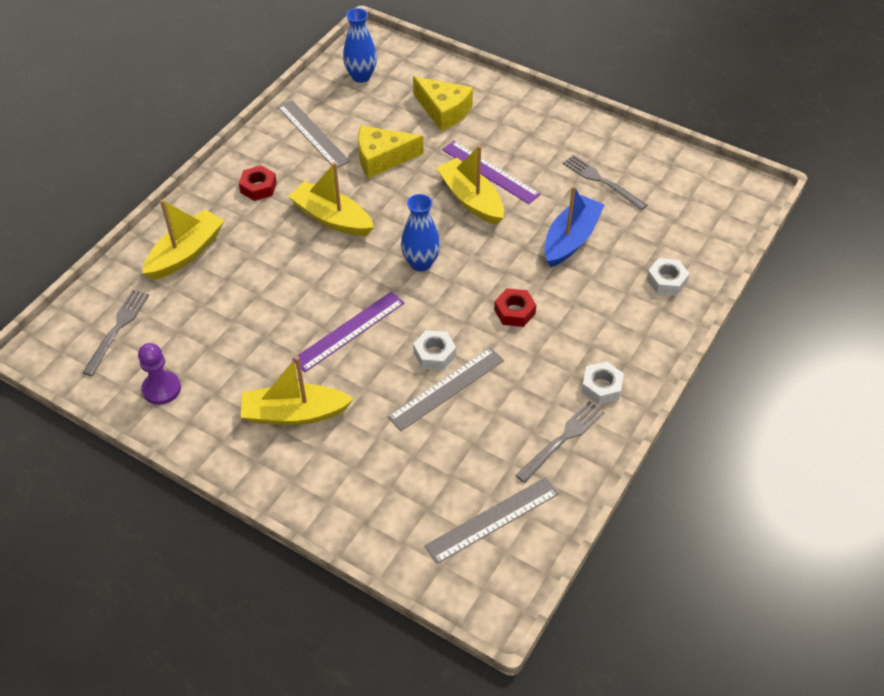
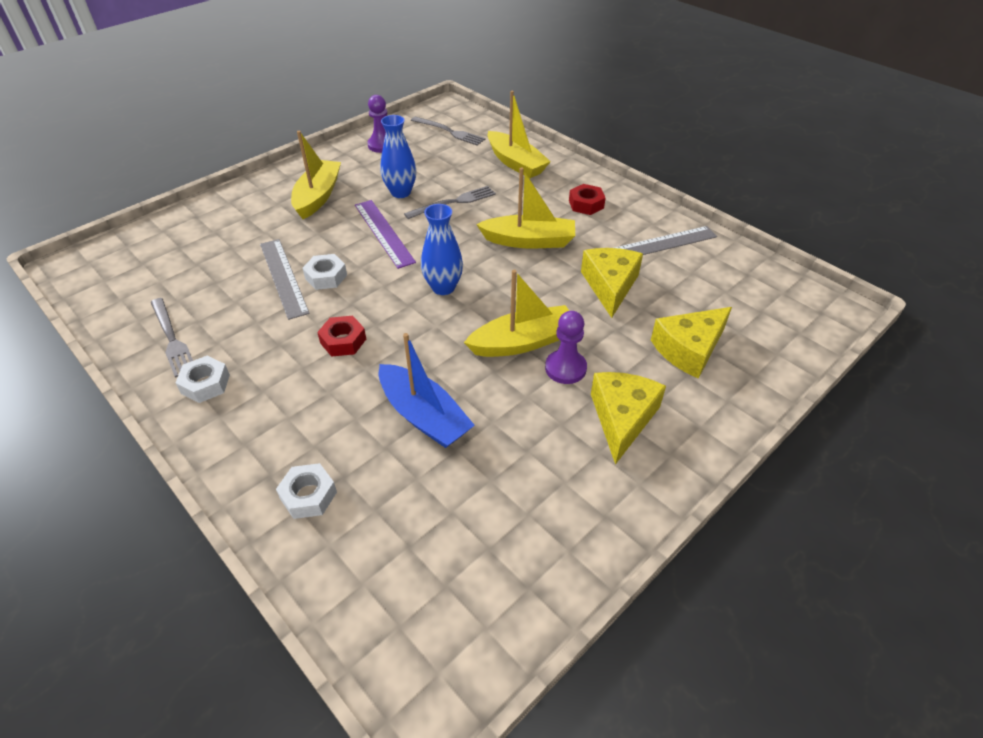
camera: 105 degrees right, 5 degrees down
(332, 218) = (529, 241): yellow boat -> yellow boat turned 45 degrees clockwise
(361, 76) = (760, 291): blue vase -> blue vase (401, 192)
(490, 172) = (565, 368): purple ruler -> purple pawn
(492, 519) = (137, 278): grey ruler -> none
(526, 138) = (622, 418): none -> yellow cheese
(602, 181) = (516, 480): grey fork -> grey fork (453, 202)

